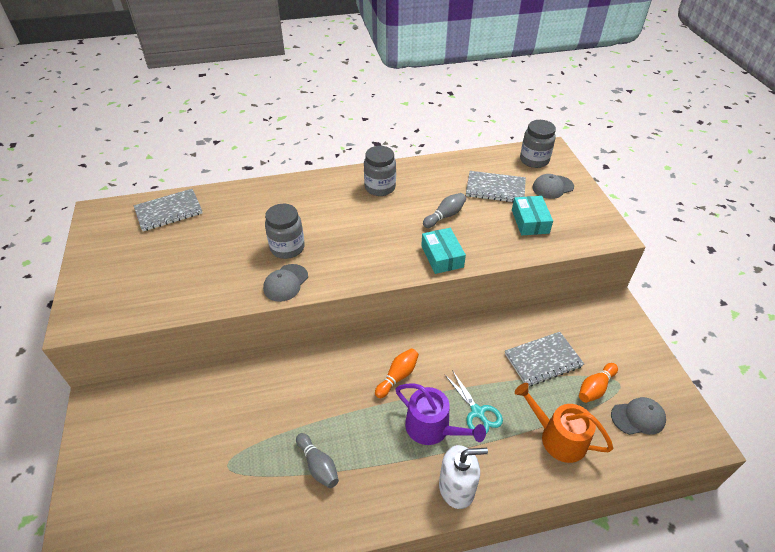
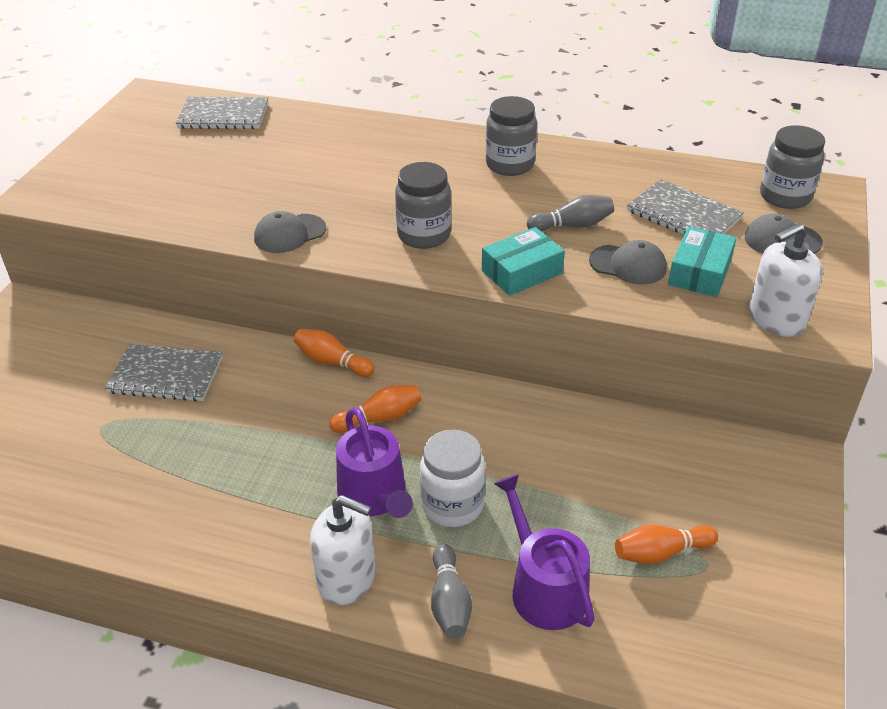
camera: 30 degrees right, 5 degrees down
(287, 248) = (326, 197): grey jar -> grey jar (424, 235)
(318, 465) = (199, 473): grey bowling pin -> grey bowling pin (449, 602)
(342, 352) = (332, 362): none -> orange bowling pin
(442, 256) = (522, 272): turquoise box -> turquoise box turned 45 degrees clockwise
(477, 412) = (452, 505): turquoise scissors -> white jar
(543, 360) = (608, 483): grey notebook -> grey notebook (166, 375)
(558, 437) = (544, 588): orange watering can -> purple watering can
(585, 236) = (776, 319): none -> white soap dispenser
(638, 417) = (698, 621): grey cap -> grey cap (628, 265)

